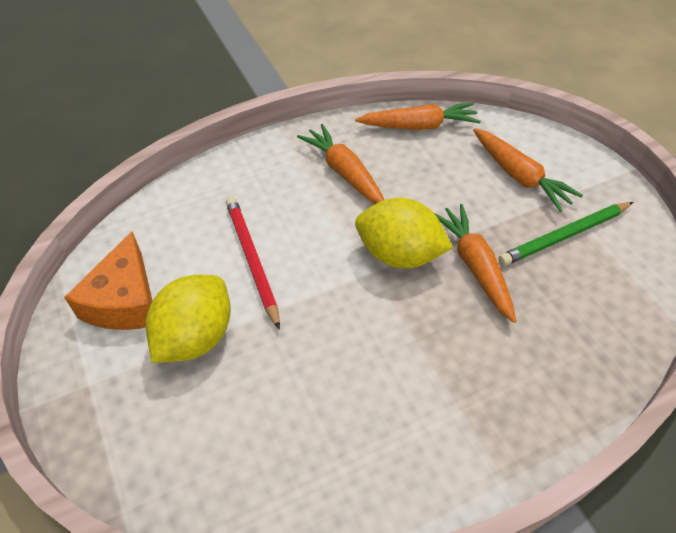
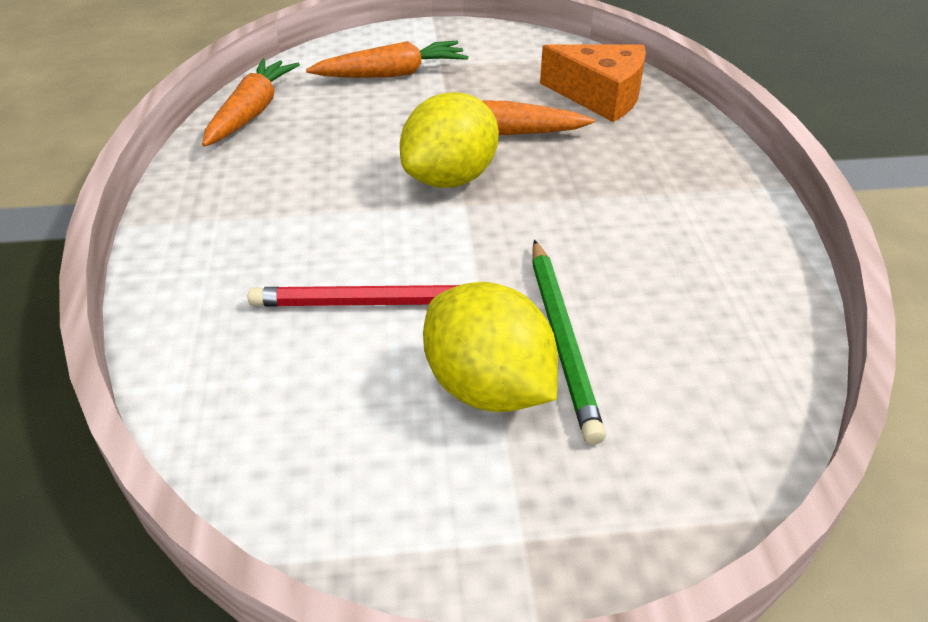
camera: 70 degrees left, 10 degrees down
(125, 300) = (371, 466): orange cheese -> orange cheese (600, 96)
(344, 173) = (281, 187): orange carrot -> none
(564, 235) = (491, 74): green pencil -> green pencil (561, 339)

